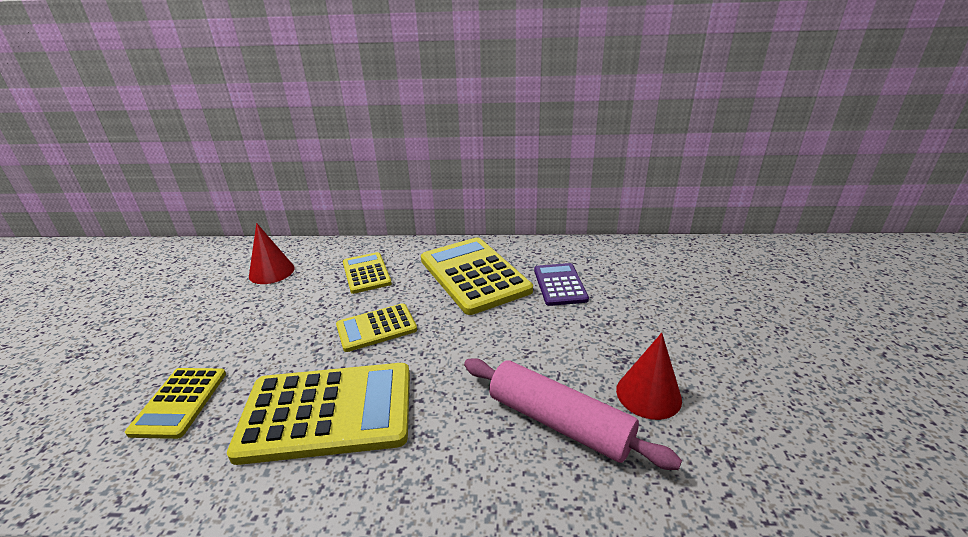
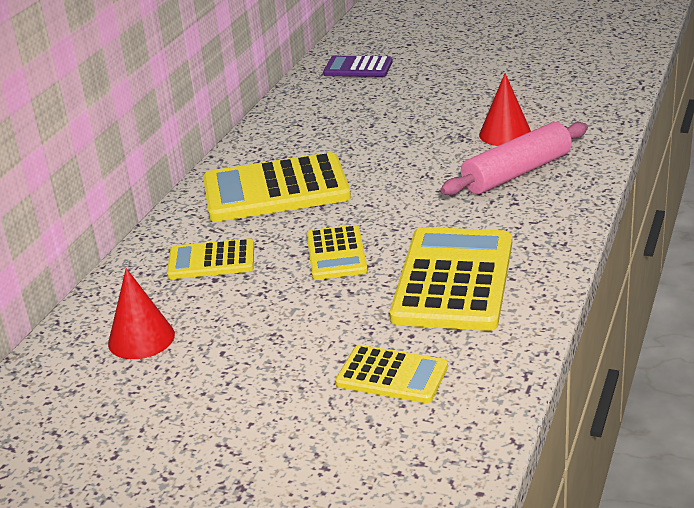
camera: 70 degrees left, 0 degrees up
(559, 285) = (333, 145): purple calculator -> purple calculator (358, 68)

